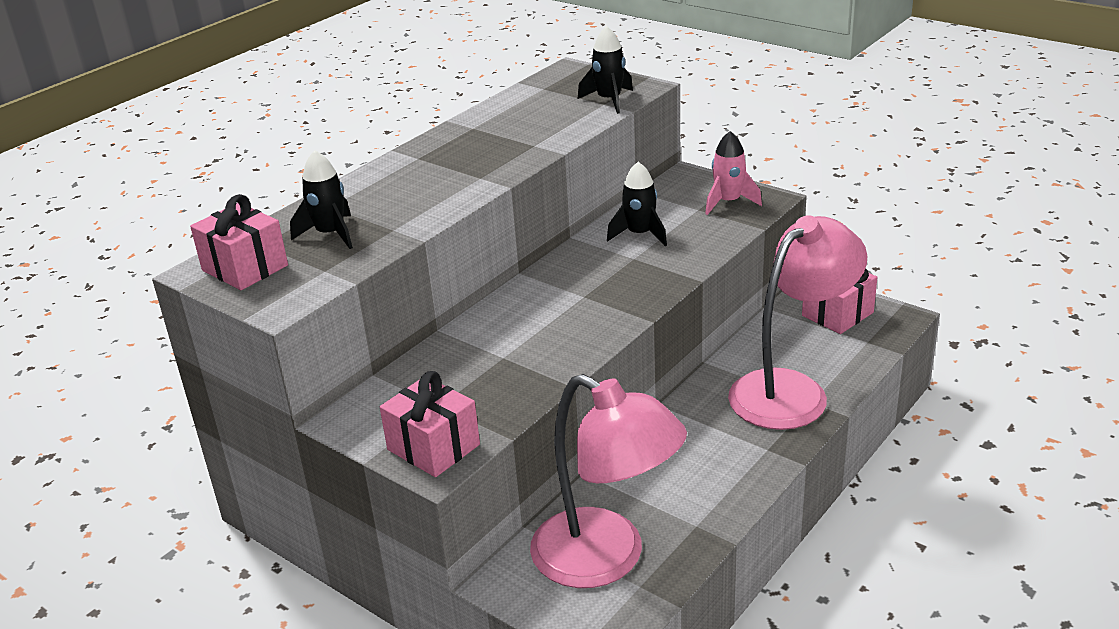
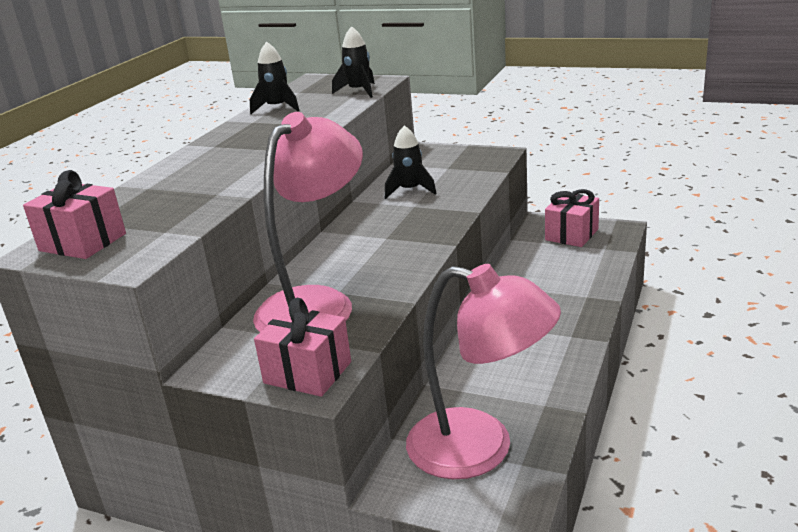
camera: 15 degrees left, 5 degrees down
(330, 234) = (158, 206): black rocket -> black rocket (277, 108)
(728, 202) = (469, 160): pink rocket -> none
(791, 390) = (566, 291): pink lamp -> pink lamp (317, 304)

